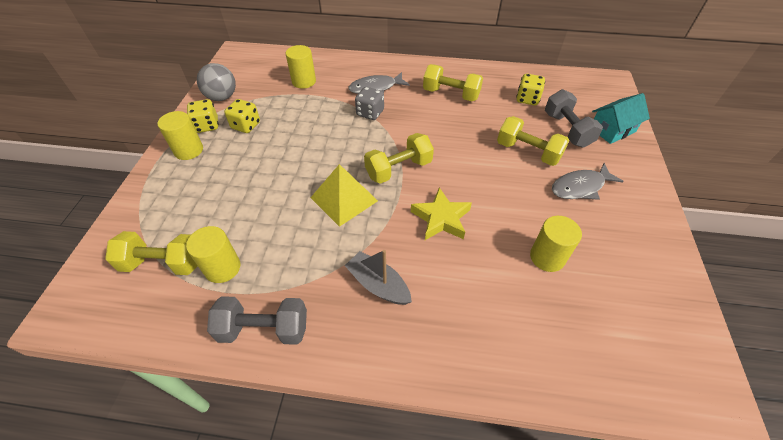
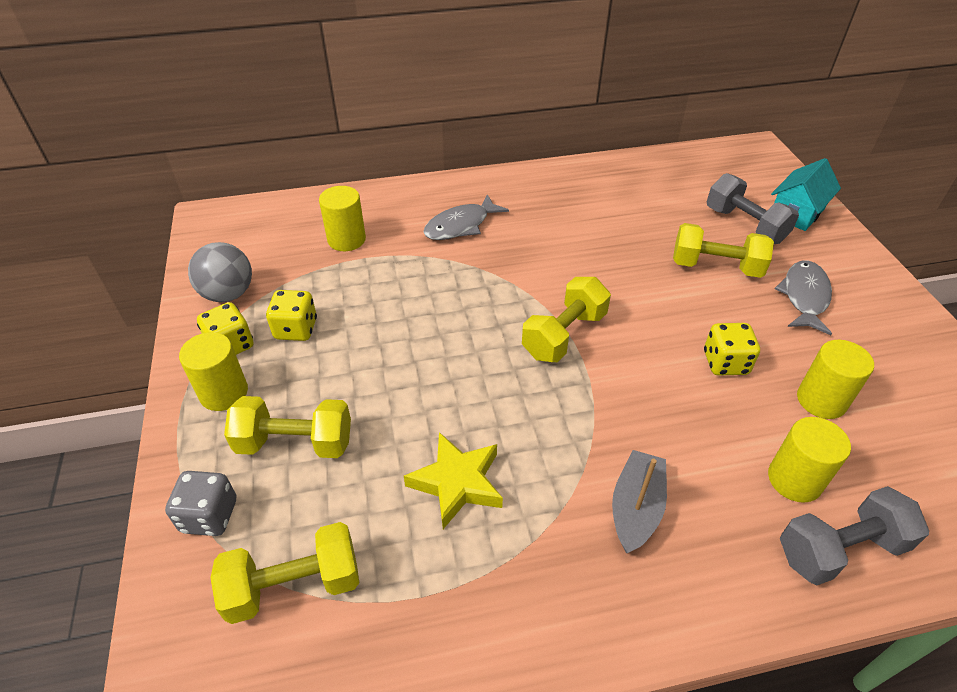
camera: 20 degrees left, 5 degrees down
(222, 268) = (395, 560): yellow cylinder -> yellow cylinder (794, 479)
(264, 329) = (515, 630): grey dumbbell -> grey dumbbell (840, 549)
(344, 199) = (513, 399): yellow pyramid -> none
(370, 113) = (475, 264): grey dice -> grey dice (209, 516)
(378, 284) = (636, 508): grey boat -> grey boat turned 90 degrees clockwise
(441, 218) = (662, 388): yellow star -> yellow star (457, 483)
(451, 94) = (570, 211): yellow dumbbell -> yellow dumbbell (295, 443)
(527, 99) = (672, 195): yellow dice -> yellow dice (725, 363)
(580, 187) = (804, 297): grey fish -> grey fish turned 150 degrees clockwise

